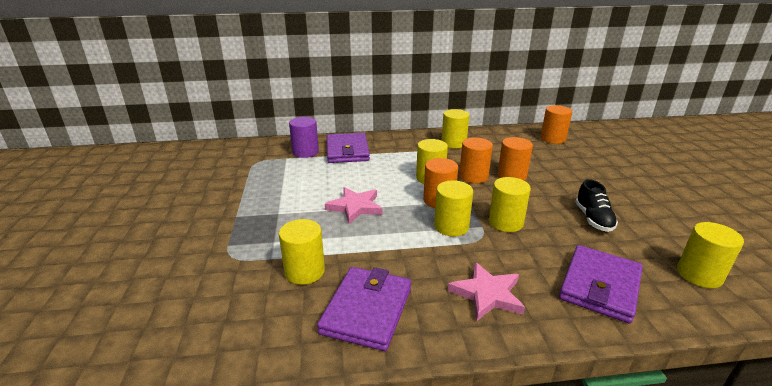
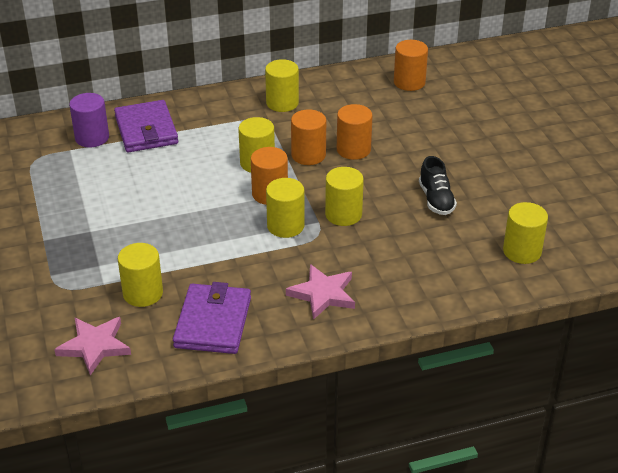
camera: 10 degrees left, 10 degrees up
(355, 207) = (176, 213): pink star -> pink star (94, 346)
(600, 286) = (428, 274): purple wallet -> none

